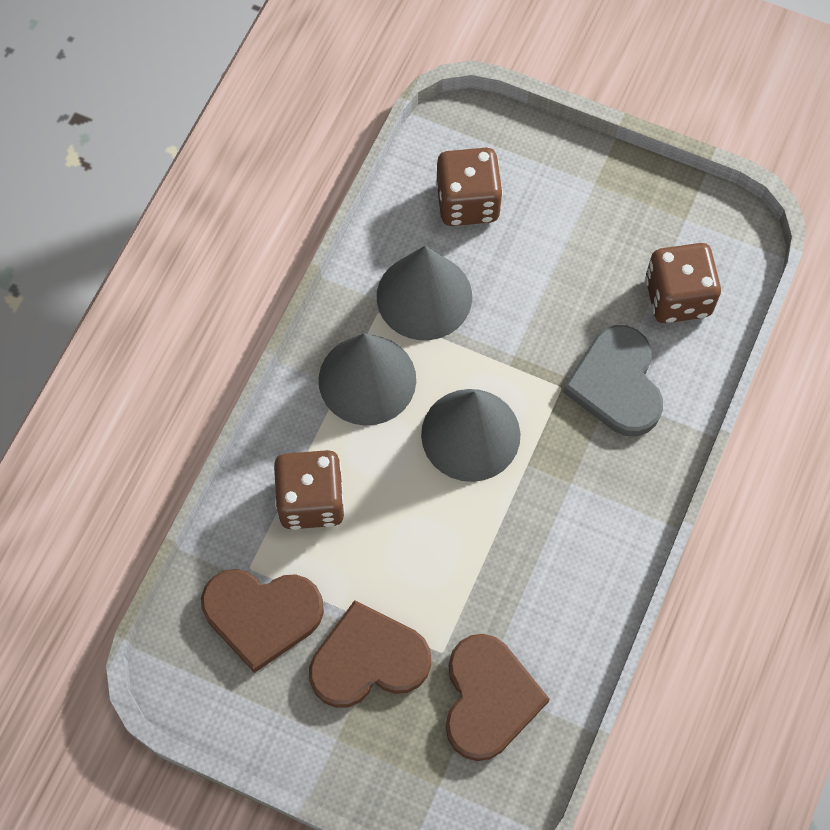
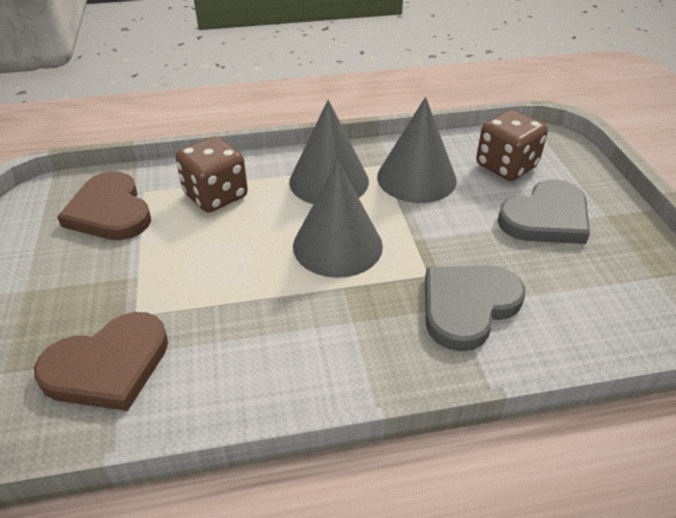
camera: 55 degrees right, 25 degrees down
(368, 659) = (104, 277): brown heart -> none
(562, 234) = (546, 218): none -> grey heart
(677, 297) = (586, 306): brown dice -> none

